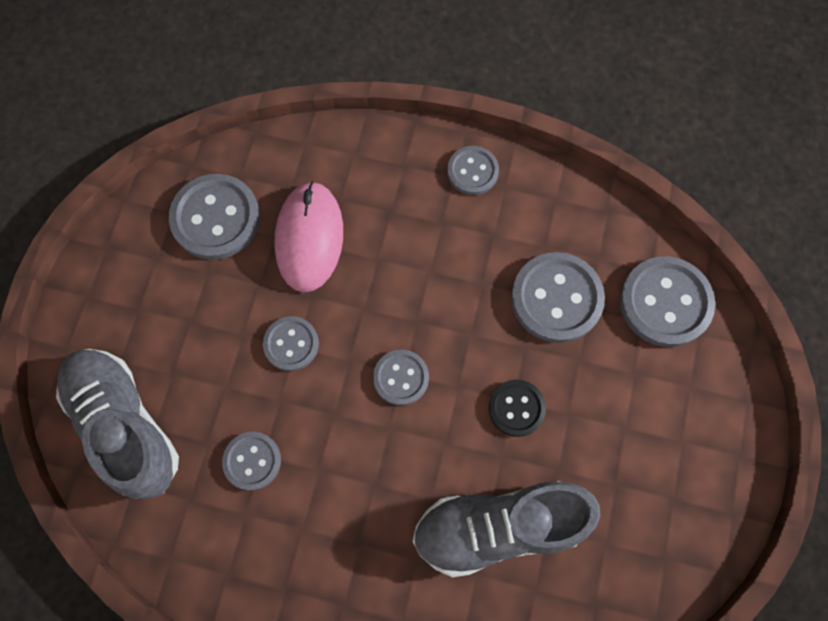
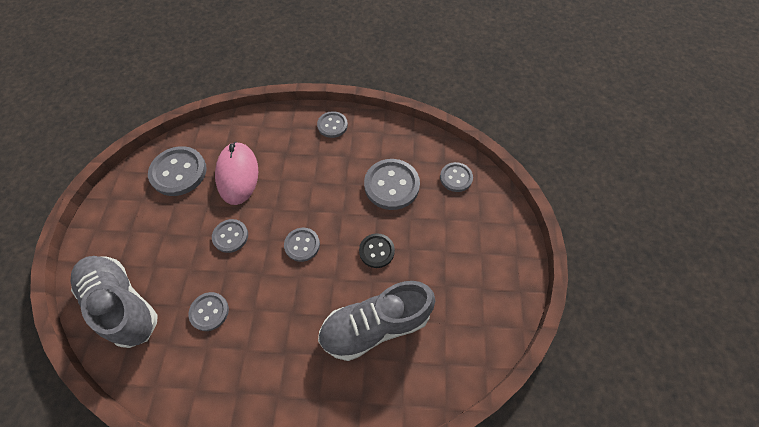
camera: 10 degrees left, 10 degrees down
(665, 302) = (456, 178): grey button -> grey button, size x0.59

